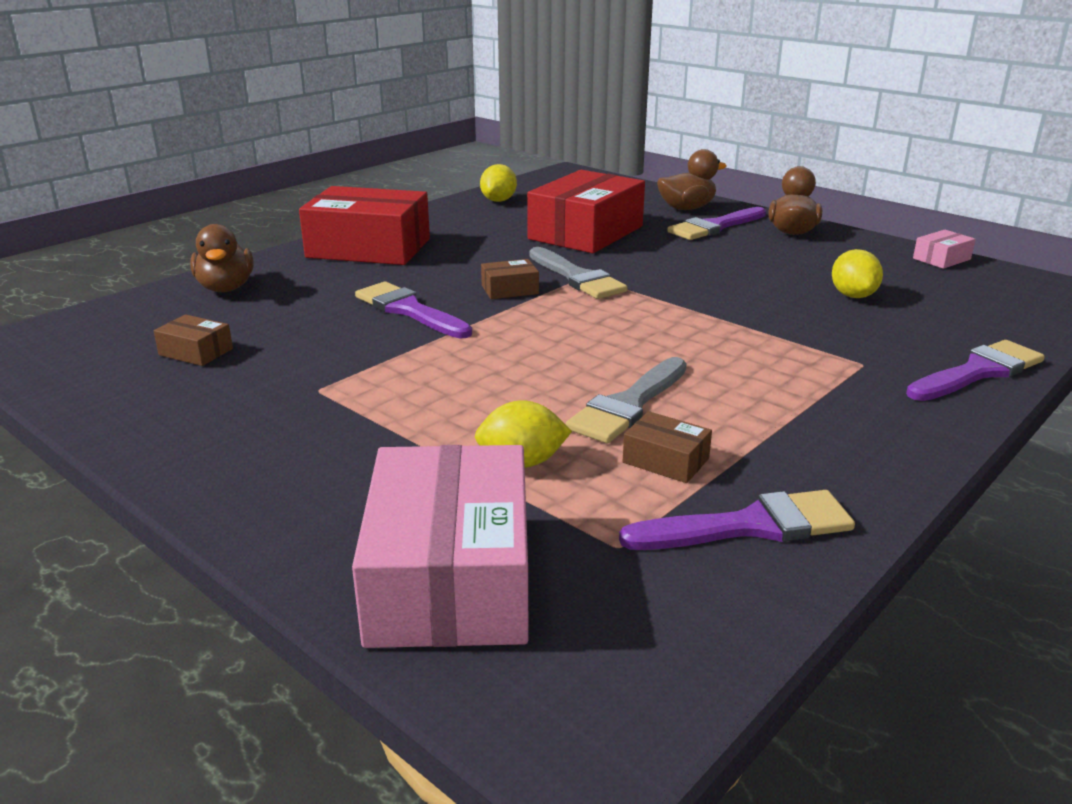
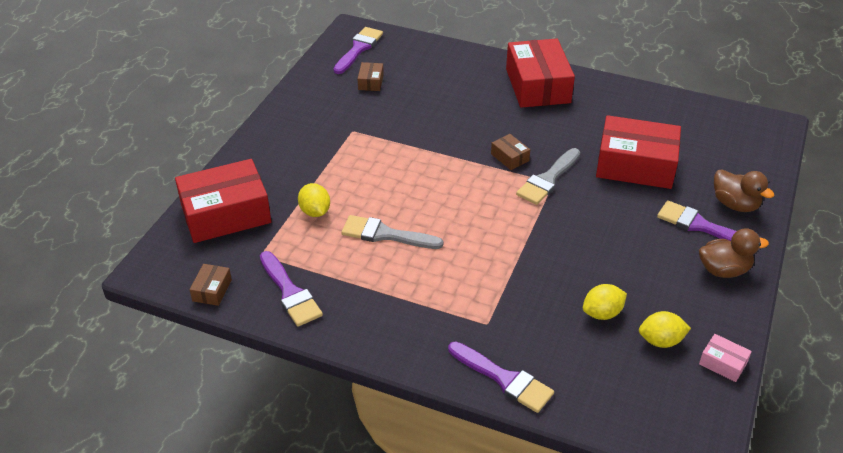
camera: 70 degrees right, 15 degrees up
(226, 288) = (447, 60): brown duck -> none
(409, 310) = (456, 129): purple brush -> purple brush (358, 49)
(449, 577) = (226, 214): pink box -> red box
(499, 200) = (671, 110): yellow lemon -> yellow lemon (661, 341)
(665, 460) = (336, 257): brown box -> brown box (212, 290)

